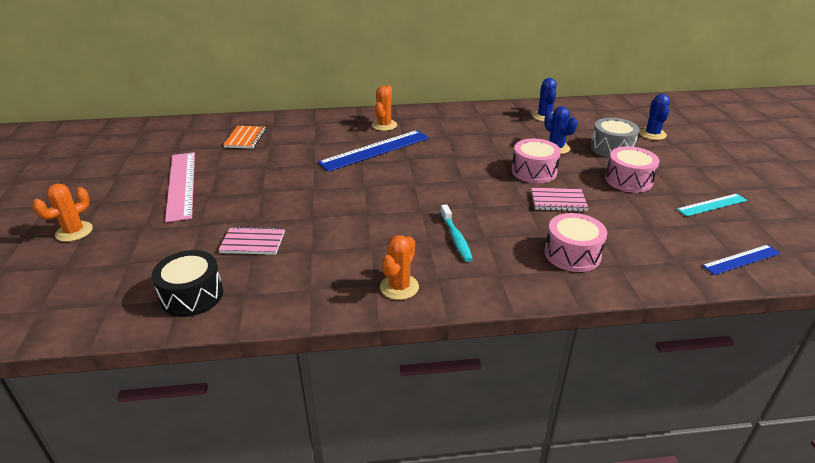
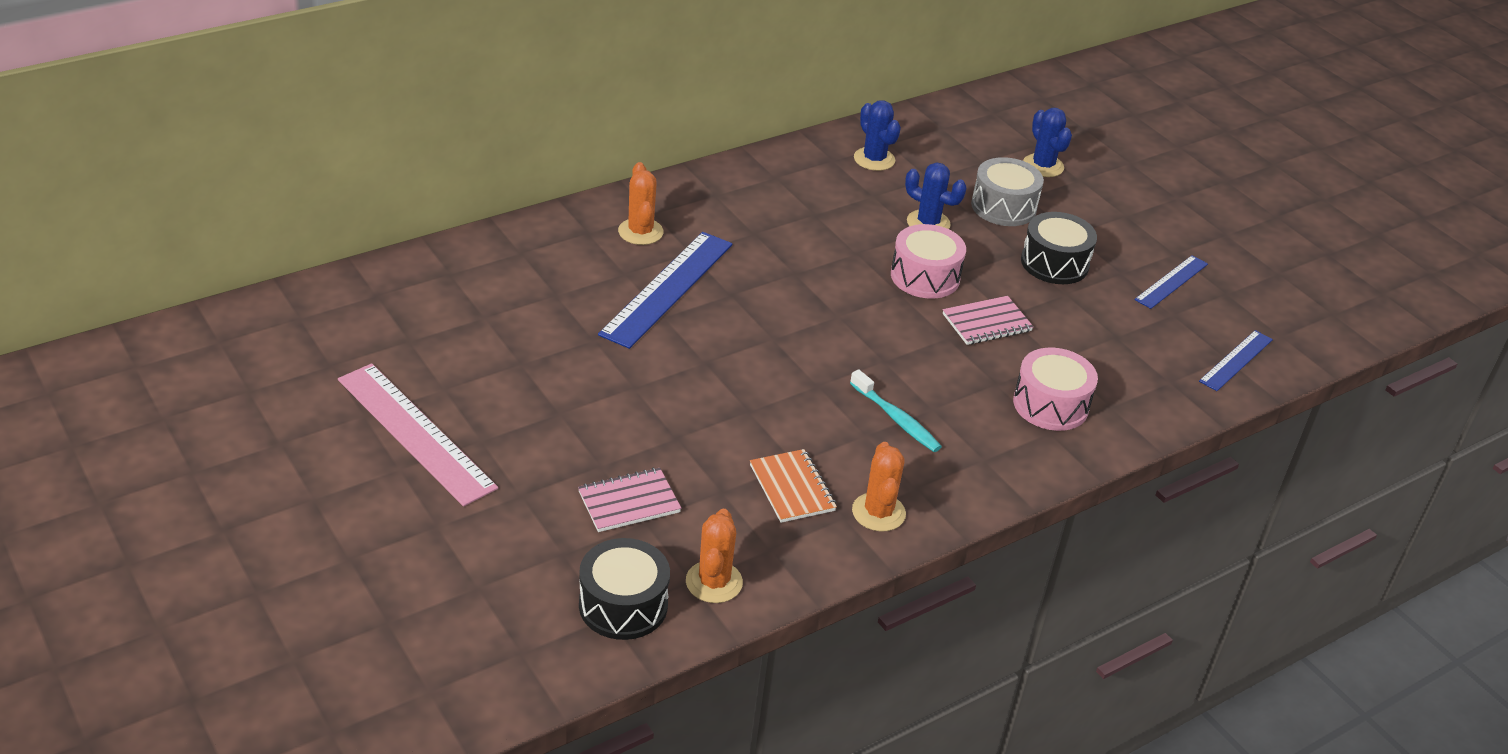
camera: 30 degrees left, 5 degrees up
(74, 232) = (333, 562): orange cactus -> orange cactus (714, 582)
(245, 138) = (430, 312): orange notebook -> orange notebook (792, 488)
(628, 180) = (1054, 263): pink drum -> black drum
(712, 205) = (1171, 282): turquoise ruler -> blue ruler

